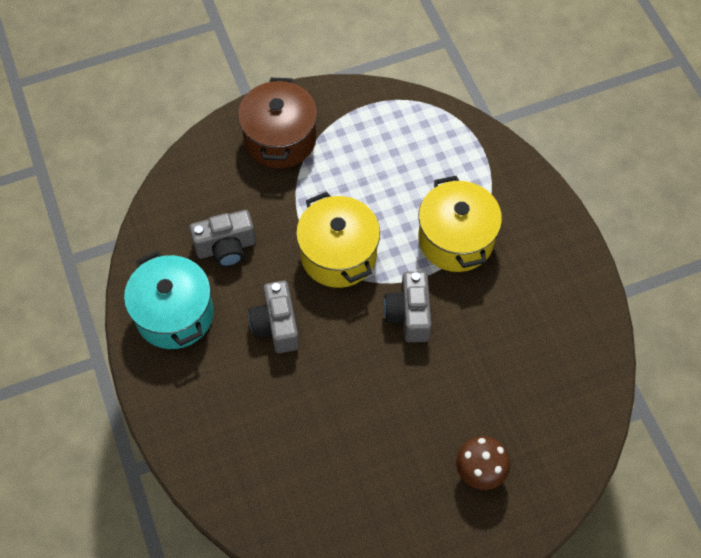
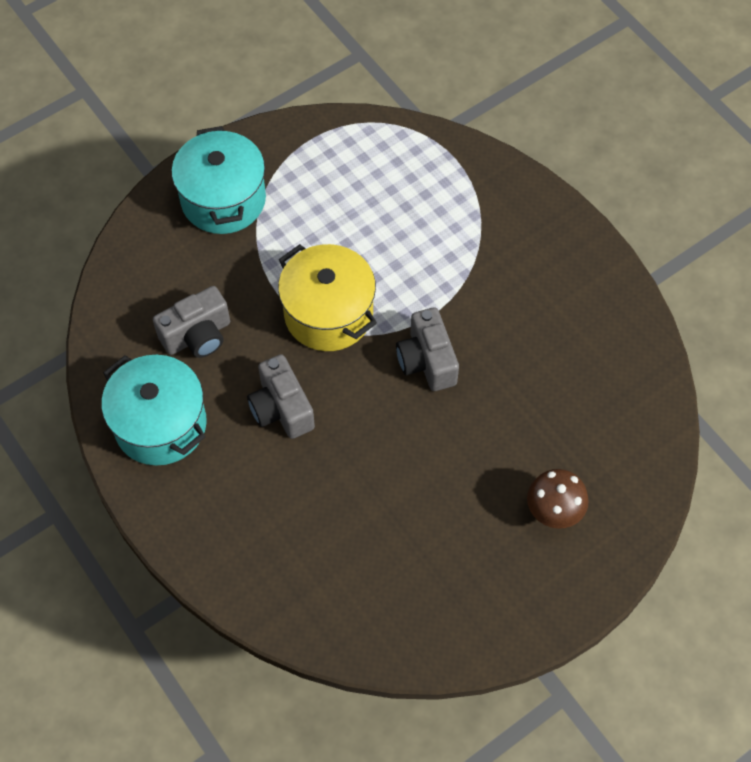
camera: 15 degrees left, 0 degrees up
(280, 139) = (223, 199): brown pot -> turquoise pot
(456, 239) = (455, 266): yellow pot -> none

